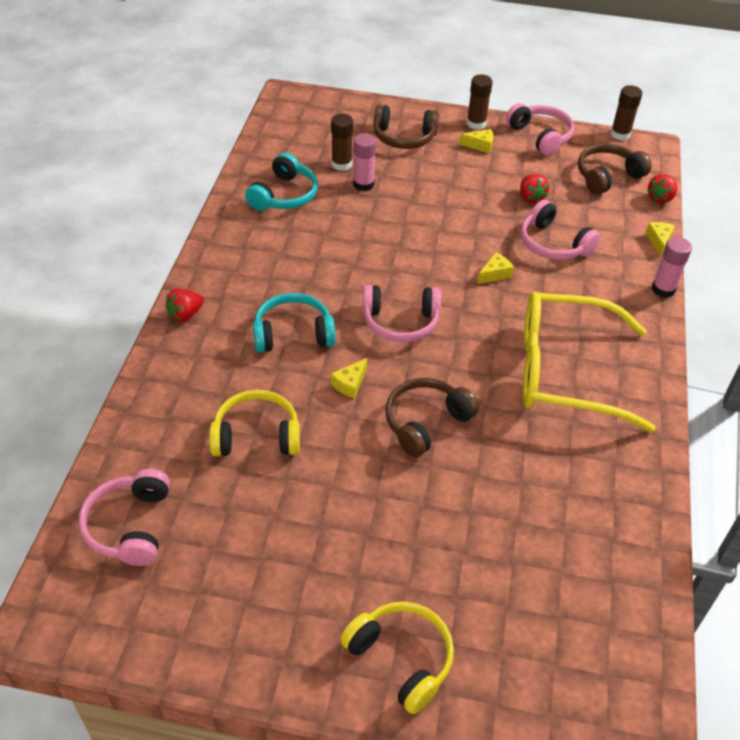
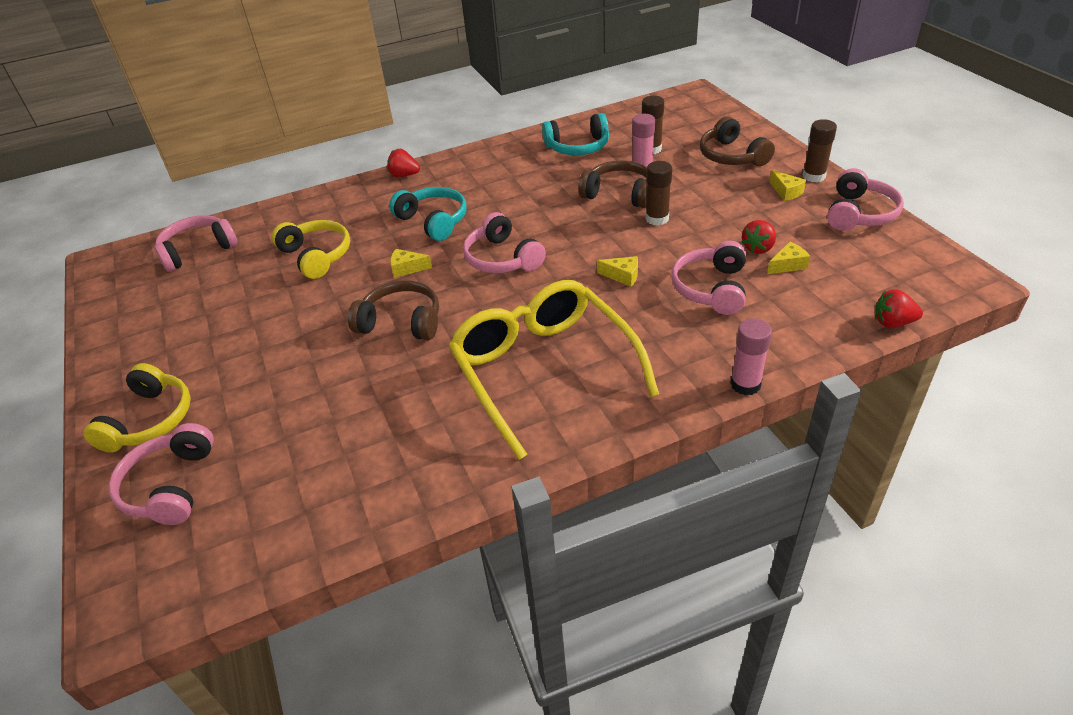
camera: 60 degrees right, 5 degrees down
(511, 668) = (170, 486): none -> pink headphones
(607, 176) = (868, 275): brown headphones -> brown headphones (619, 194)
(620, 134) = (953, 254): brown glue stick -> brown glue stick (657, 218)
(658, 241) = (819, 350): yellow cheese -> yellow cheese (788, 265)

